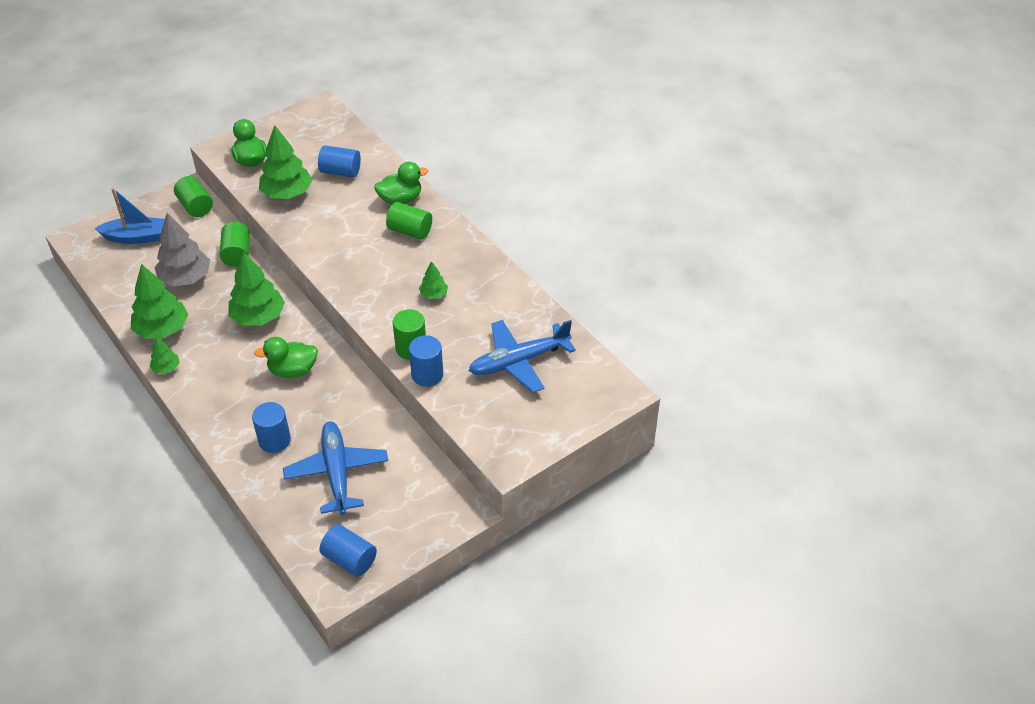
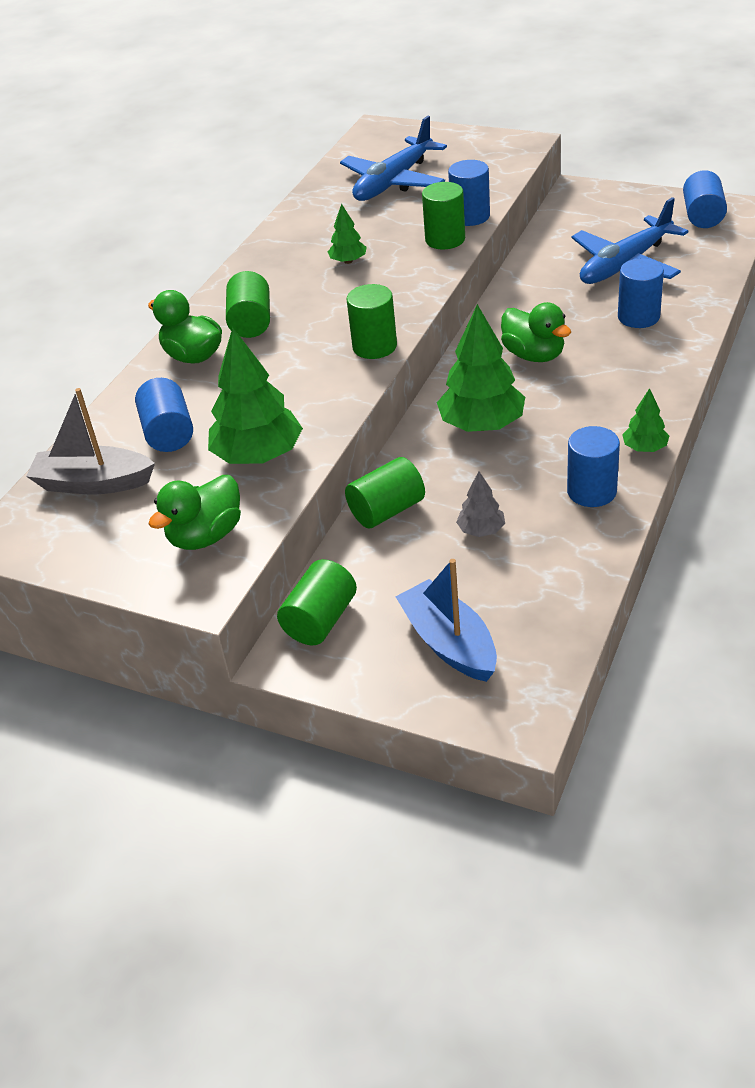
camera: 115 degrees left, 5 degrees down
(162, 329) = (591, 491): green tree -> blue cylinder
(185, 278) = (481, 530): grey tree -> grey tree, size x0.50
(329, 139) = (93, 483): none -> grey boat
(329, 267) = (374, 346): none -> green cylinder
(519, 361) = (394, 182): blue plane -> blue plane turned 90 degrees clockwise

